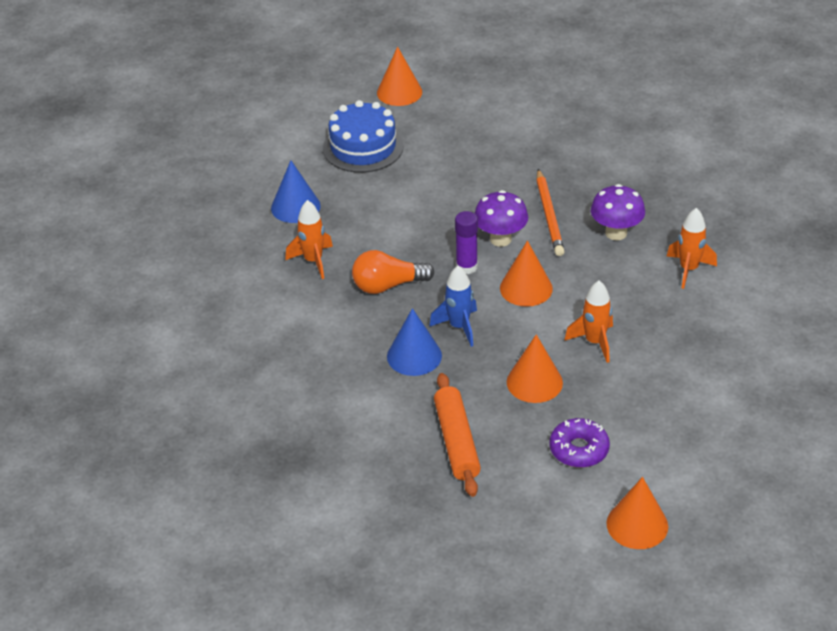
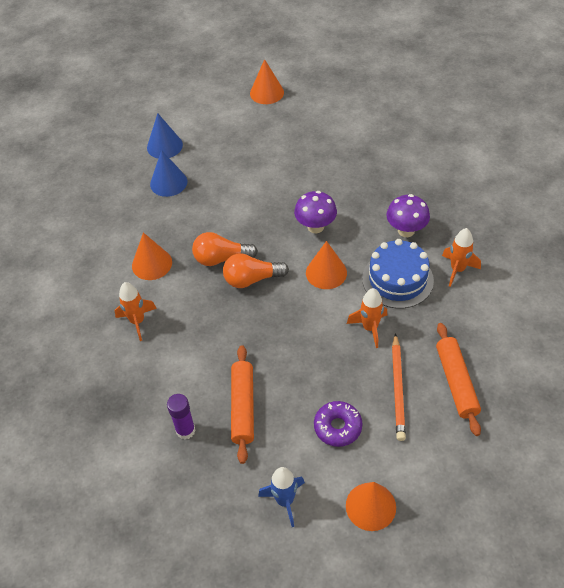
camera: 10 degrees right, 10 degrees up
(313, 261) = (170, 231): orange rocket -> orange rocket (137, 321)
(363, 147) = (229, 137): blue cake -> blue cake (397, 279)
(414, 356) = (227, 324): blue cone -> blue cone (164, 146)
(433, 304) = (252, 279): none -> orange light bulb
(459, 327) = (267, 302): blue rocket -> blue rocket (285, 501)
(466, 267) = (284, 248): purple glue stick -> purple glue stick (185, 430)
(534, 382) = (315, 359): orange cone -> orange cone (152, 264)
(549, 215) = (357, 209): orange pencil -> orange pencil (398, 388)
(712, 388) = (456, 382): none -> orange rolling pin

